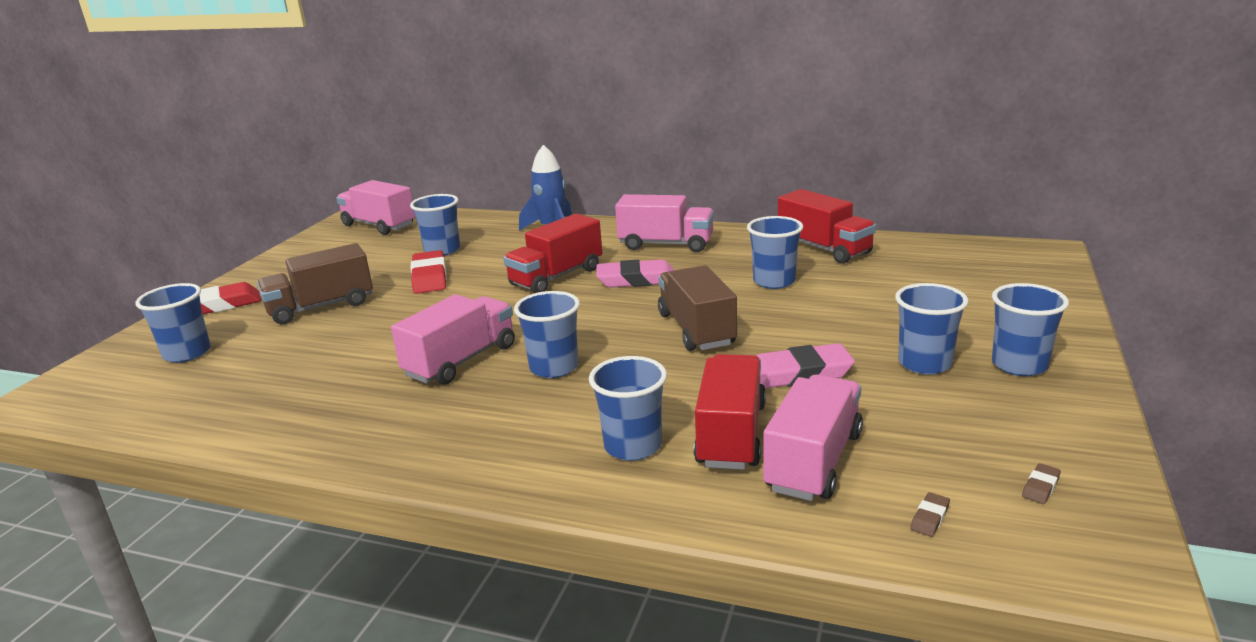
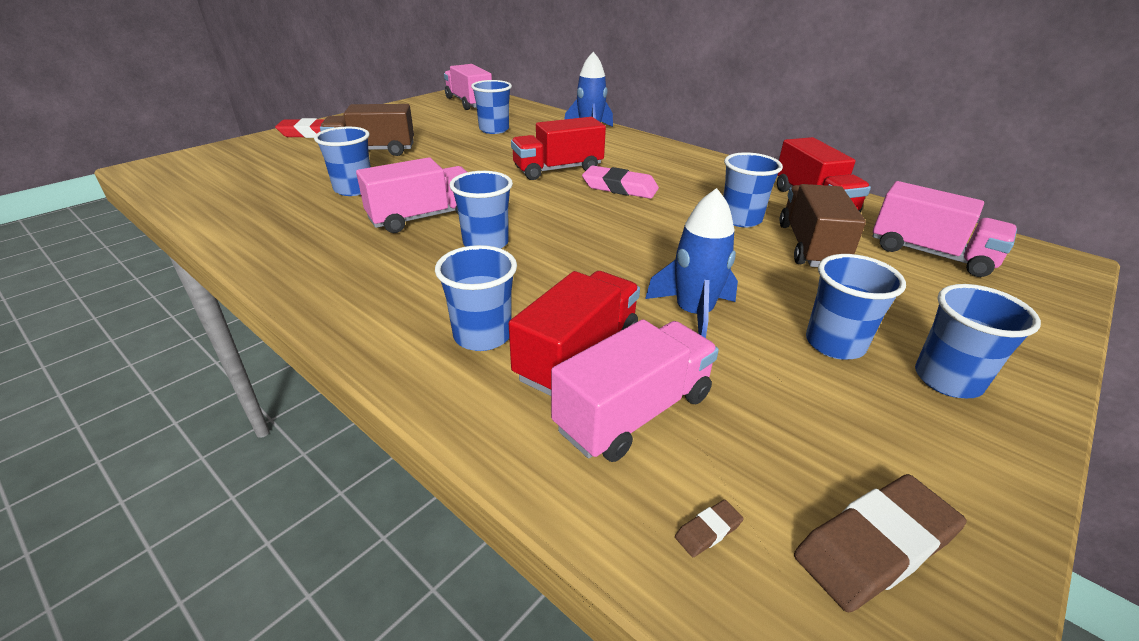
camera: 20 degrees right, 10 degrees up
(187, 353) = (258, 161): blue cup -> blue cup (354, 189)
(429, 277) = (465, 147): red eraser -> none
(666, 244) = (670, 164): pink truck -> pink truck (930, 254)
(696, 329) = (633, 244): brown truck -> brown truck (810, 246)
(799, 373) = (693, 314): pink eraser -> blue rocket
(1040, 487) = (875, 546): brown eraser -> brown eraser, size x2.40

